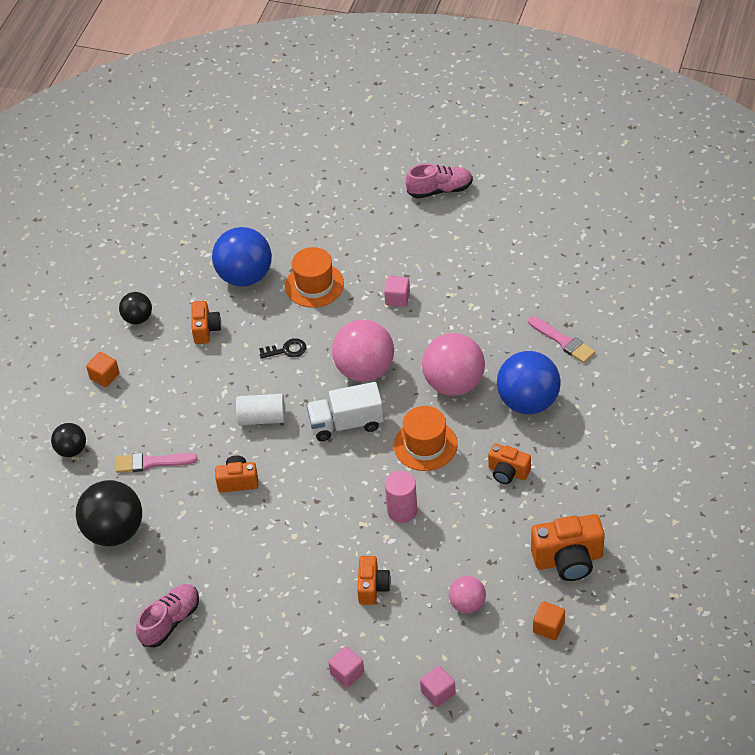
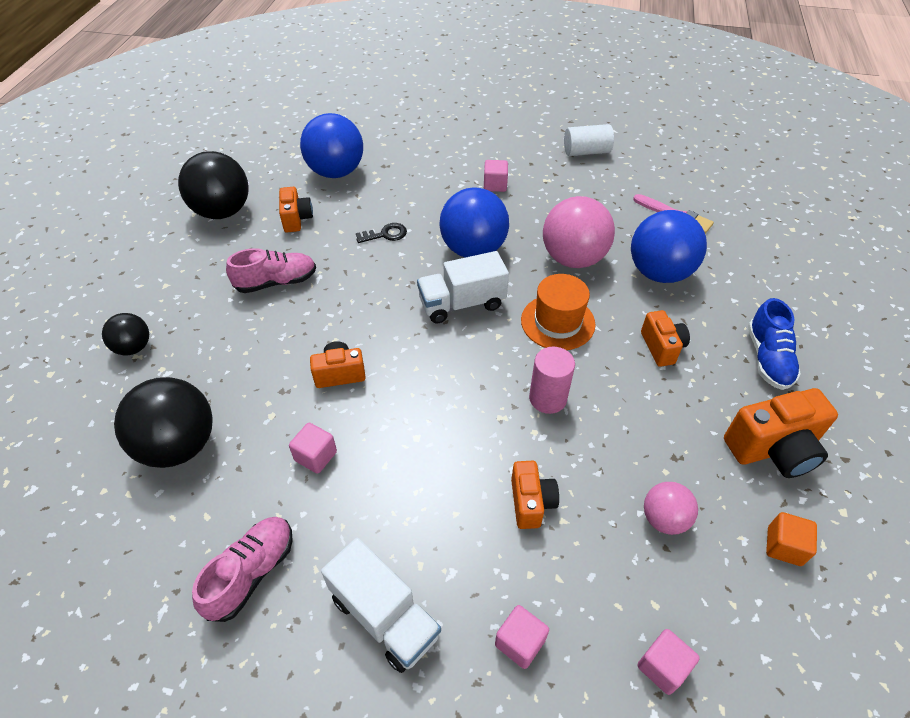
camera: 10 degrees left, 0 degrees up
(104, 376) = (182, 267): orange cube -> none
(138, 318) = (223, 212): black ball -> black ball, size x1.84
(151, 462) = (232, 357): pink brush -> none
(216, 545) = (316, 456): none -> pink cube
(259, 653) = (384, 616): none -> white truck
(262, 418) = (364, 302): white cylinder -> white cylinder (586, 152)
(314, 285) = (408, 177): orange hat -> none
(365, 370) = (473, 249): pink ball -> blue ball
(440, 190) = (516, 102): pink shoe -> pink shoe (276, 282)
(508, 472) = (661, 347): orange camera -> orange camera turned 120 degrees counterclockwise
(594, 487) = (768, 358): none -> blue shoe

